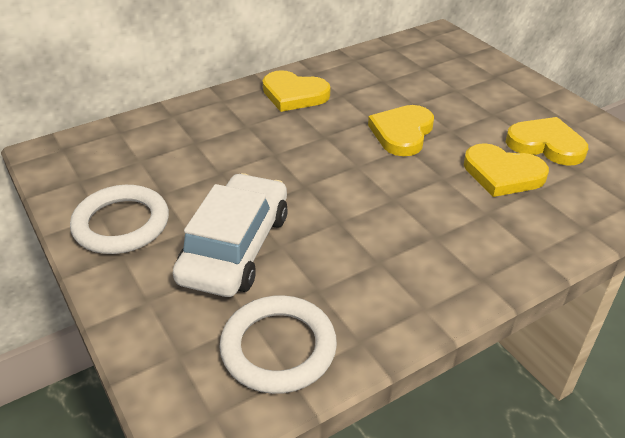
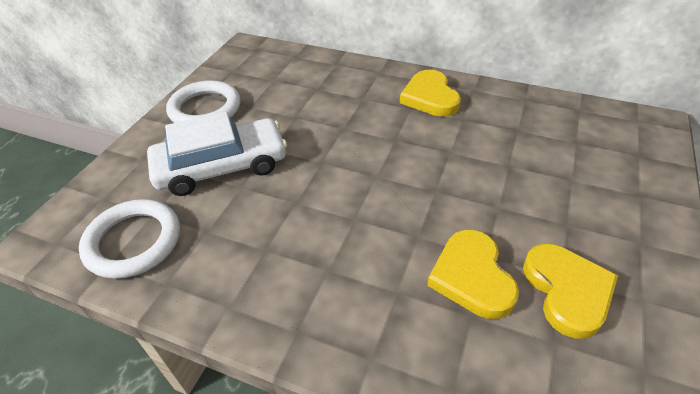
camera: 55 degrees right, 5 degrees up
(402, 133) = (453, 179): yellow heart -> none

